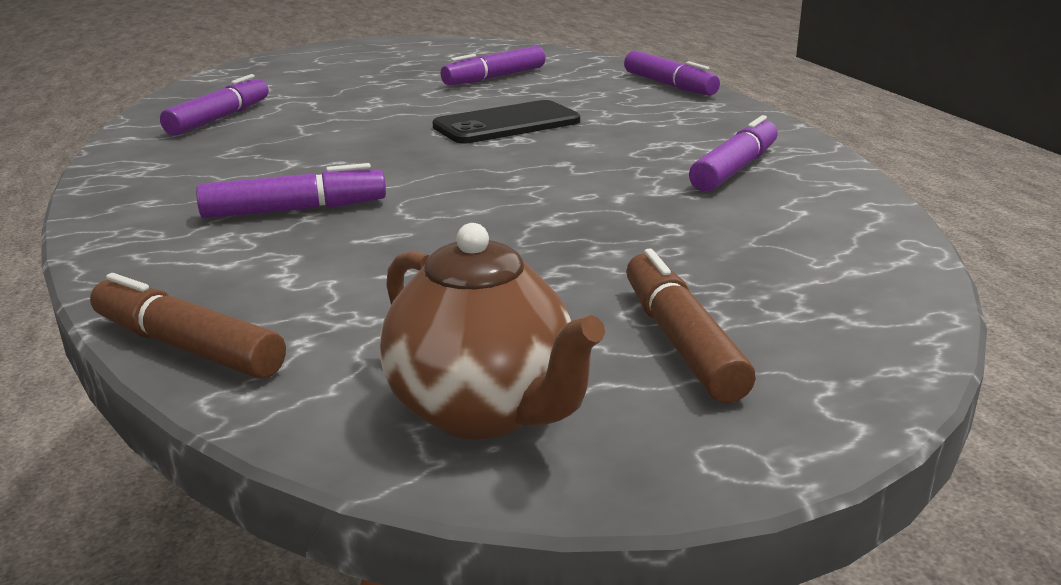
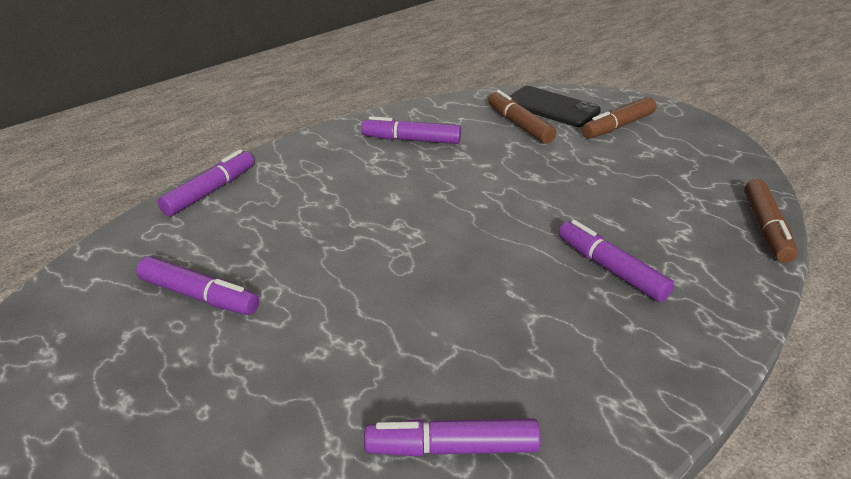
camera: 115 degrees left, 10 degrees up
(484, 411) = (706, 150): brown teapot -> none
(506, 124) = (365, 240): black phone -> black phone (551, 107)
(746, 247) = (519, 125): none -> brown marker

